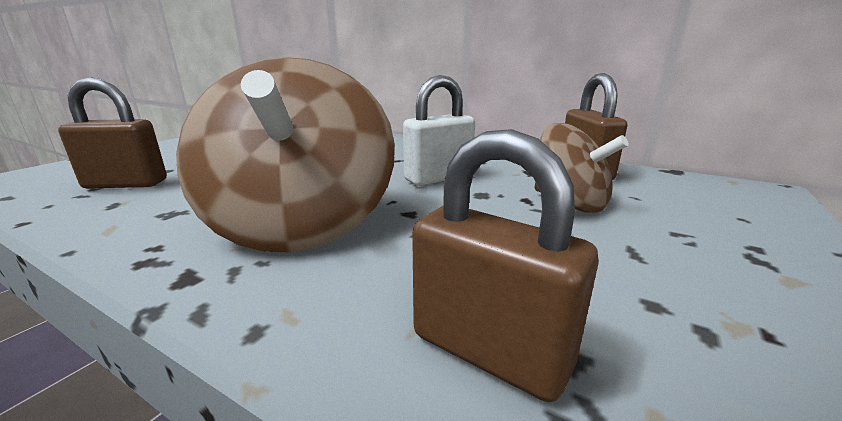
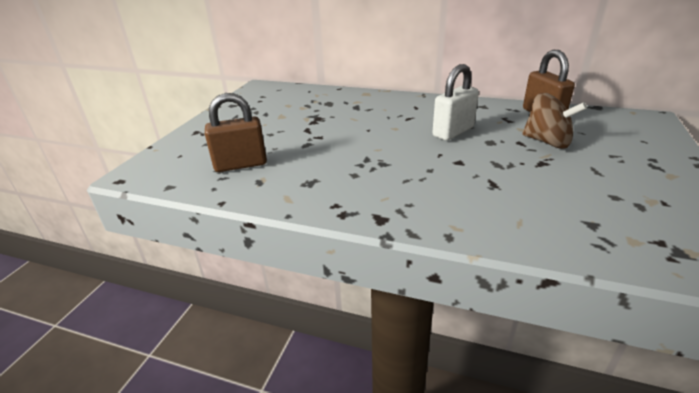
camera: 10 degrees left, 10 degrees up
(300, 223) = (402, 178): brown spinning top -> none
(489, 351) = (557, 227): brown padlock -> none

